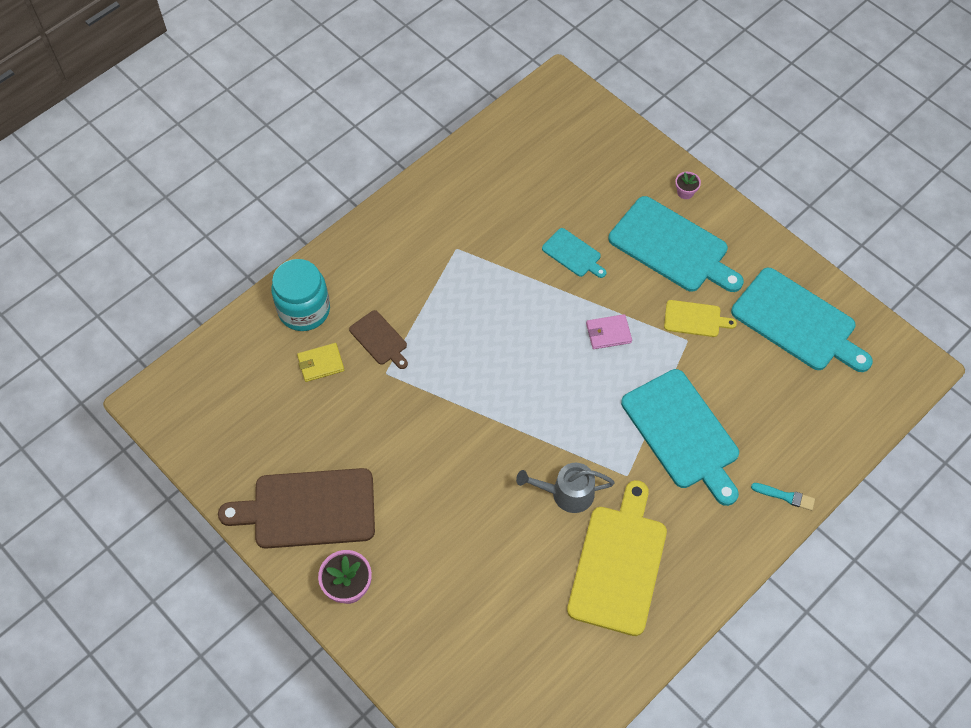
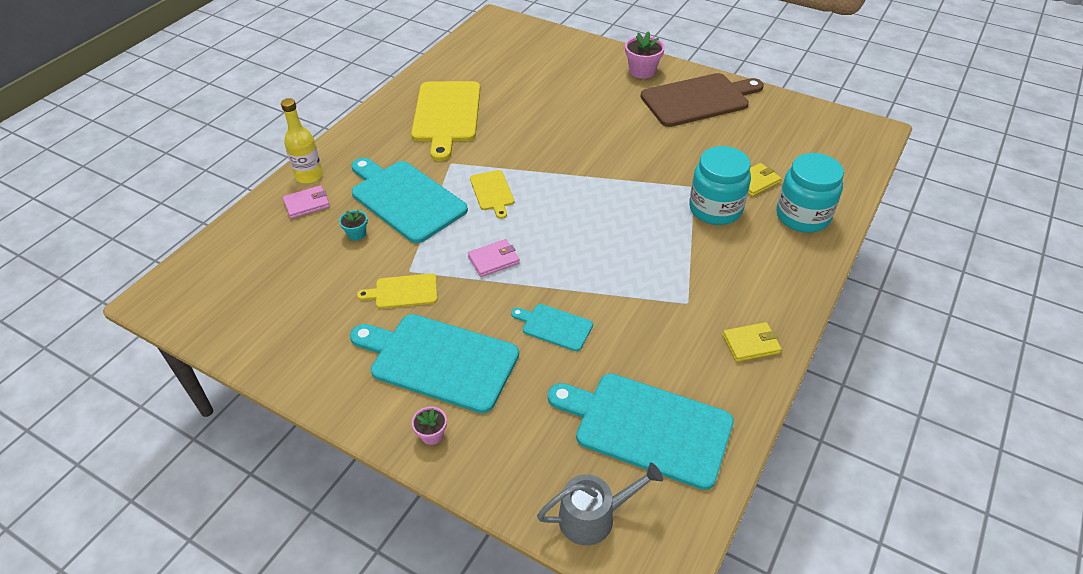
camera: 165 degrees right, 15 degrees down
(380, 339) = (715, 209): brown cutting board -> turquoise jar
(425, 202) = (751, 344): none -> yellow wallet
(567, 493) = (499, 144): grey watering can -> grey watering can (593, 516)
(591, 419) = (492, 192): none -> yellow cutting board
(734, 398) = (356, 234): none -> turquoise flower pot
(785, 496) = (309, 176): turquoise brush -> yellow bottle
(786, 453) = (307, 204): none -> pink wallet
(797, 322) = (287, 313): turquoise cutting board -> turquoise cutting board (647, 427)

